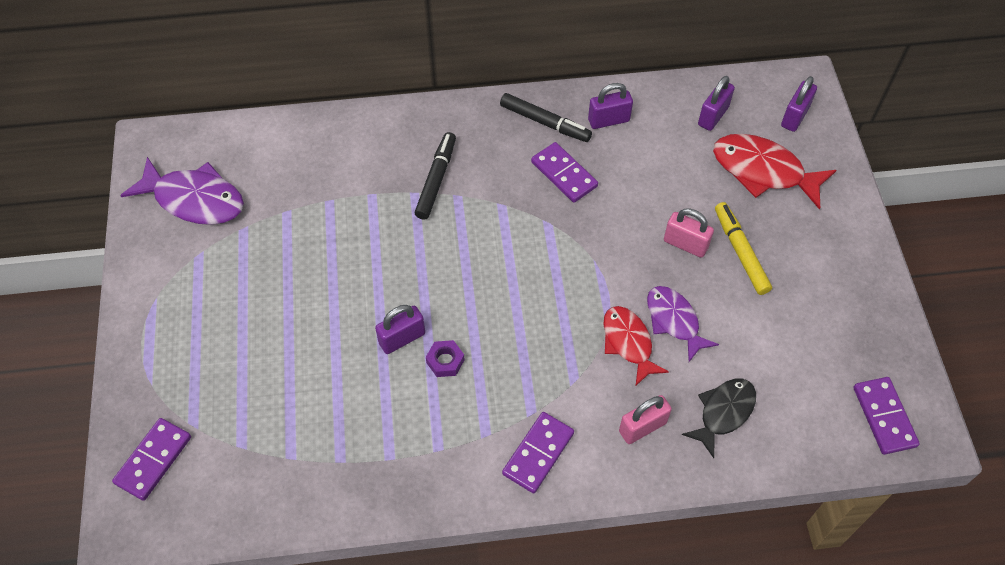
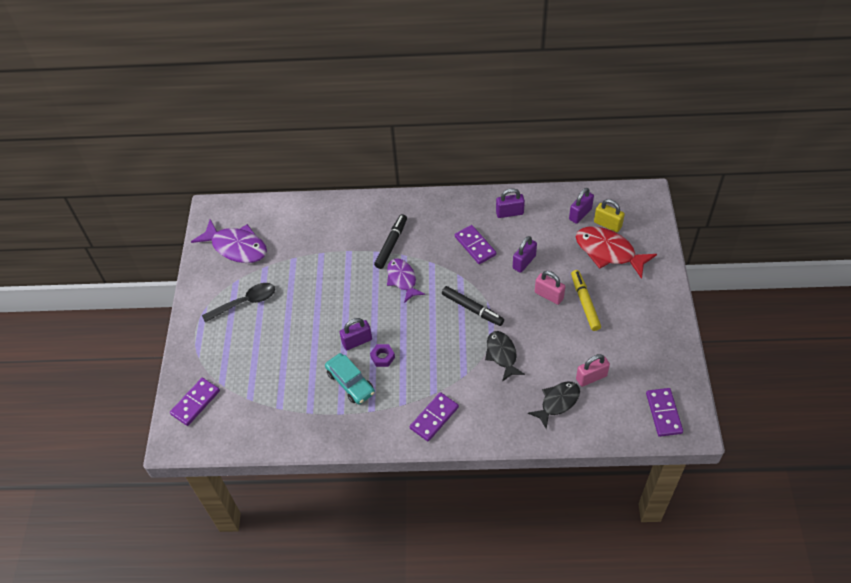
camera: 10 degrees right, 5 degrees down
(217, 288) = (245, 302): none -> black spoon
(399, 407) = (350, 383): none -> turquoise car
(545, 122) = (467, 212): black marker -> black marker (472, 309)
(628, 343) = (502, 355): red fish -> black fish
(642, 427) = (503, 407): pink padlock -> pink padlock (591, 377)
(674, 321) = (534, 343): purple fish -> purple fish (402, 279)
(755, 129) = (607, 224): none -> yellow padlock
(795, 117) = (636, 218): purple padlock -> purple padlock (524, 262)

